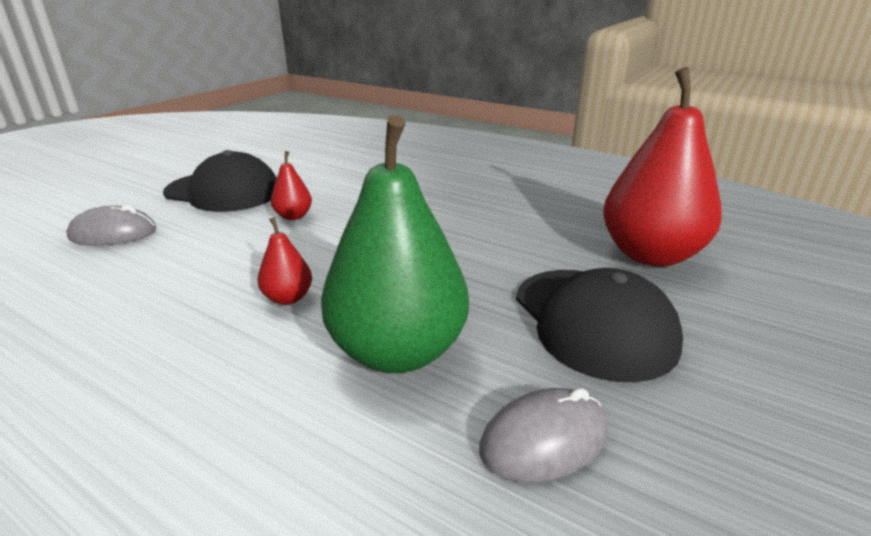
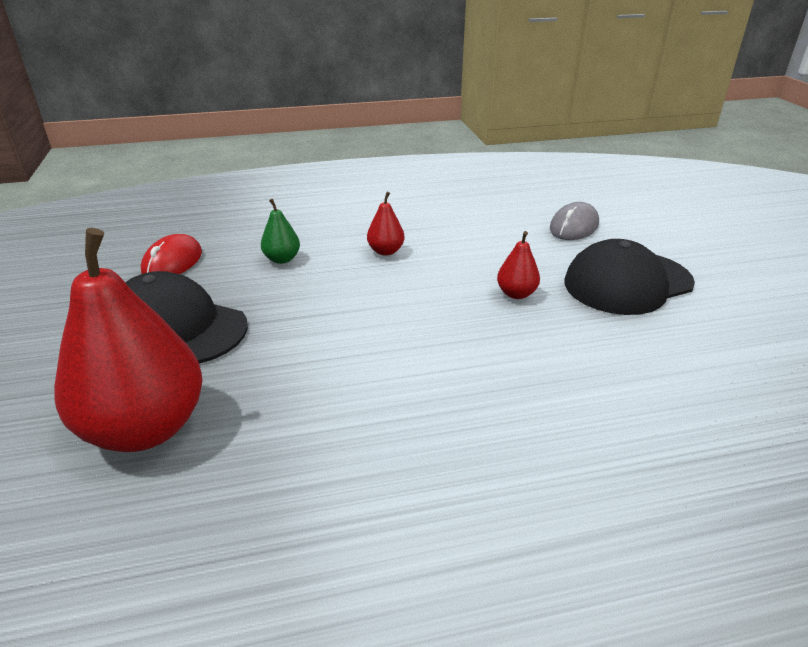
camera: 135 degrees right, 5 degrees up
(397, 351) = (282, 259): green pear -> green pear, size x0.43
(544, 440) = (172, 262): grey mouse -> red mouse

